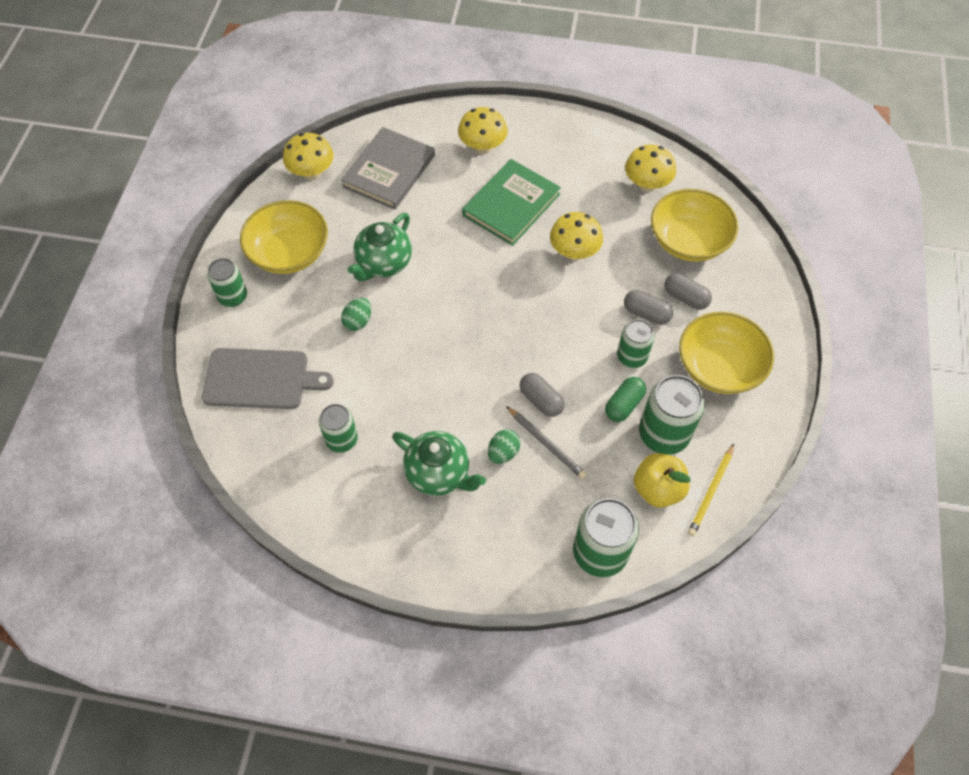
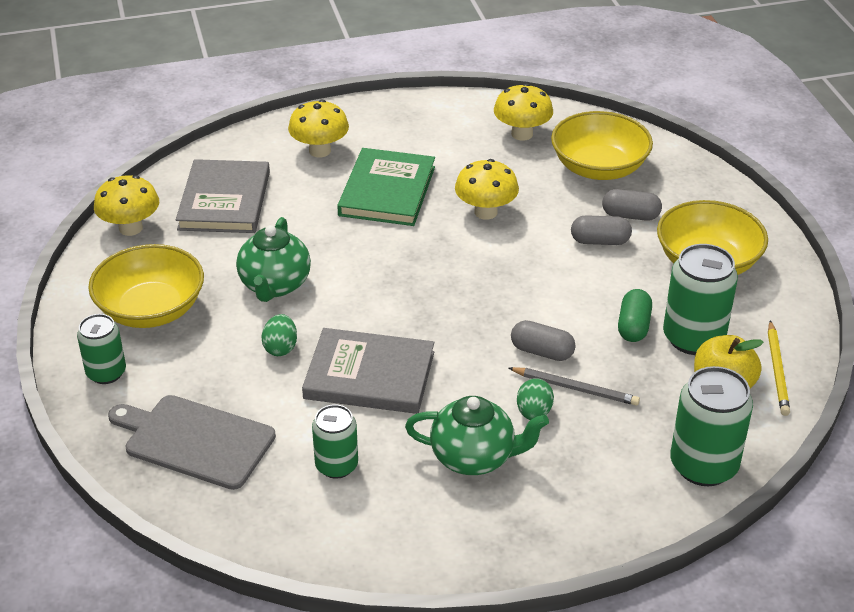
camera: 25 degrees left, 20 degrees down
(260, 379) = (195, 441): grey cutting board -> grey cutting board turned 135 degrees counterclockwise
(405, 371) = (369, 375): none -> grey book
(632, 357) = (612, 282): green can -> none

